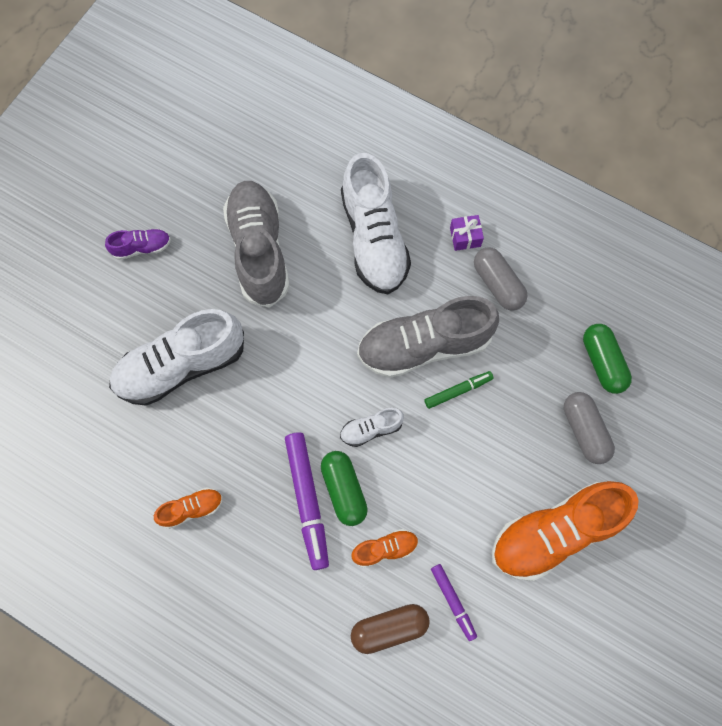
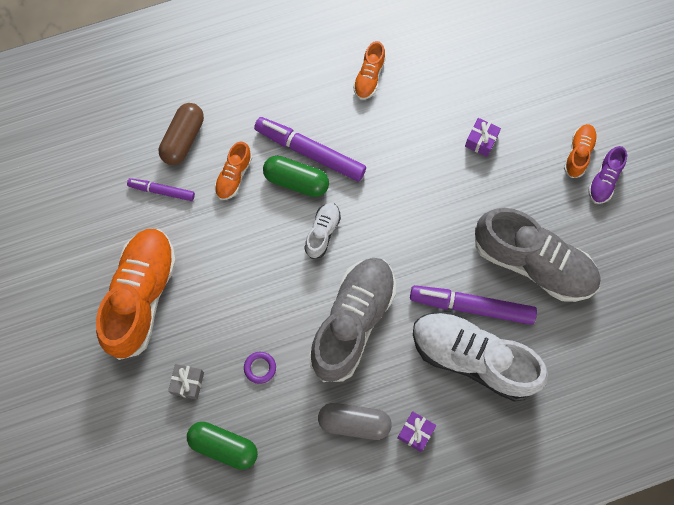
camera: 130 degrees right, 0 degrees up
(132, 282) = (578, 153): none -> orange shoe
(181, 366) = (481, 141): white shoe -> purple gift
(334, 268) = (471, 306): none -> purple marker
(458, 391) = (297, 317): green marker -> none
(522, 385) = (260, 368): none -> purple ring
(584, 430) = (188, 383): grey capsule -> grey gift

